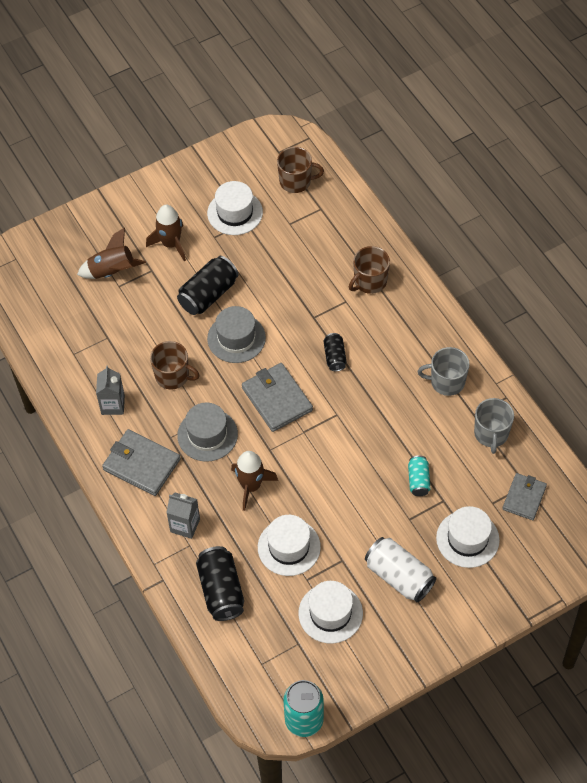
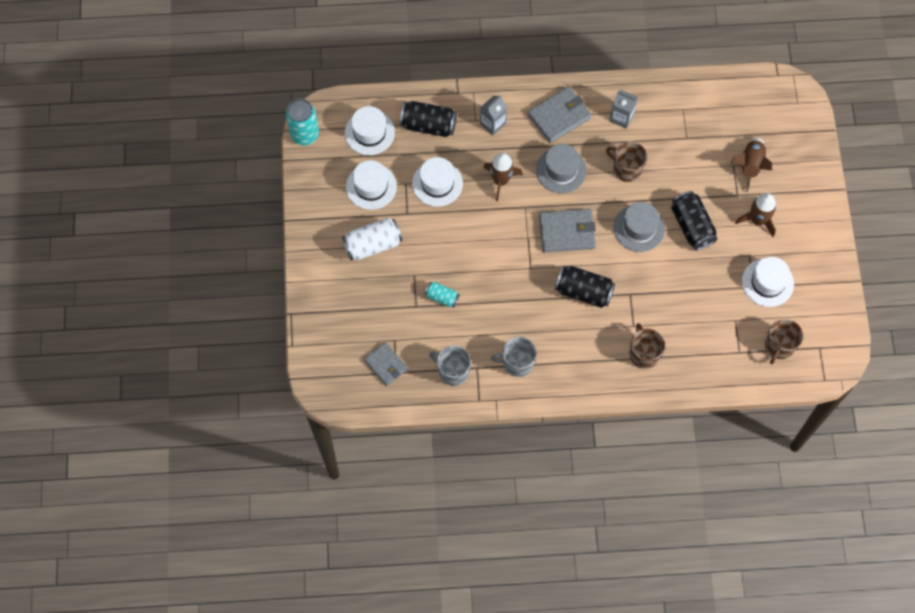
camera: 115 degrees right, 10 degrees up
(173, 376) = (626, 169): brown mug -> brown mug turned 75 degrees clockwise
(334, 357) = (584, 291): black can -> black can, size x1.75
(446, 382) = (517, 363): grey mug -> grey mug turned 120 degrees counterclockwise
(467, 539) = (375, 306): white hat -> white hat (369, 132)

